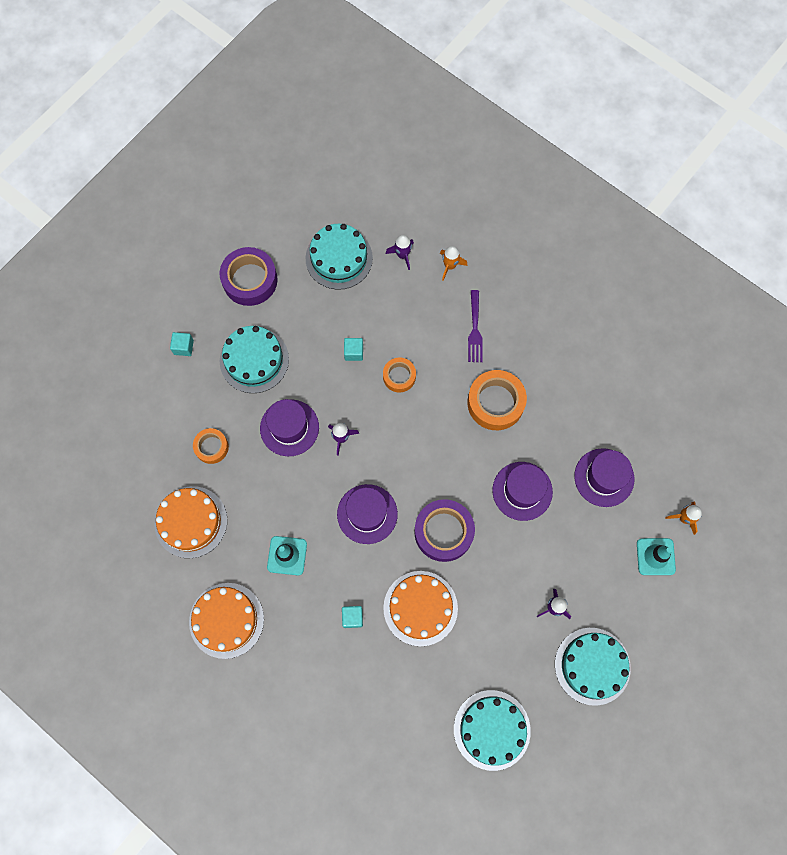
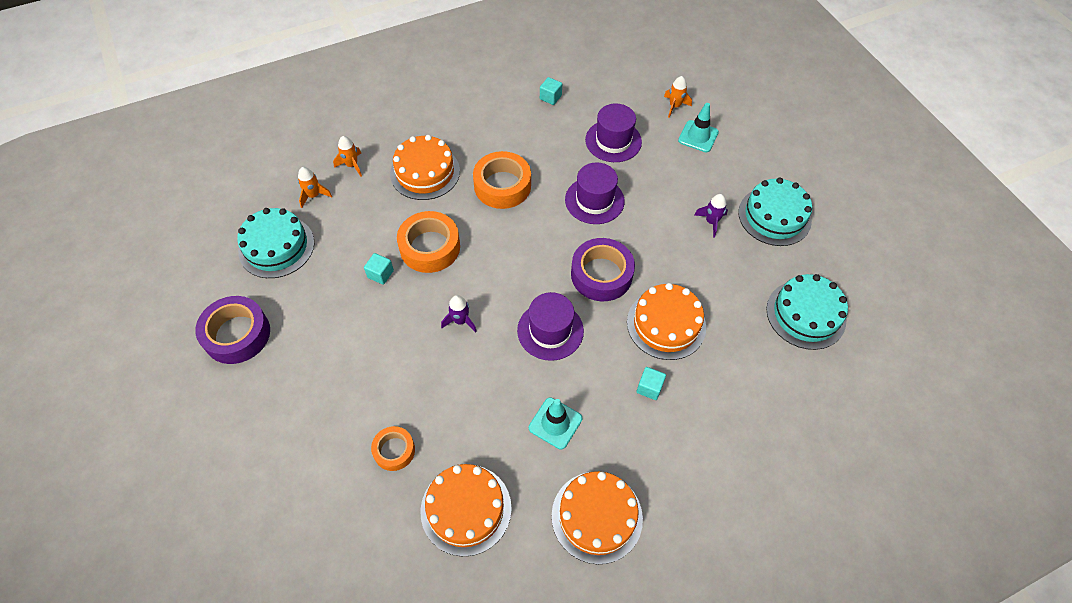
camera: 65 degrees left, 15 degrees down
(183, 347) = (262, 432): turquoise cube -> turquoise cube (550, 97)
(254, 360) = (326, 367): turquoise cake -> none
(289, 427) = (420, 363): purple hat -> none
(399, 376) = (430, 247): orange tape -> orange tape, size x1.71
(402, 255) = (313, 195): purple rocket -> orange rocket
(475, 330) = (425, 172): purple fork -> orange cake

